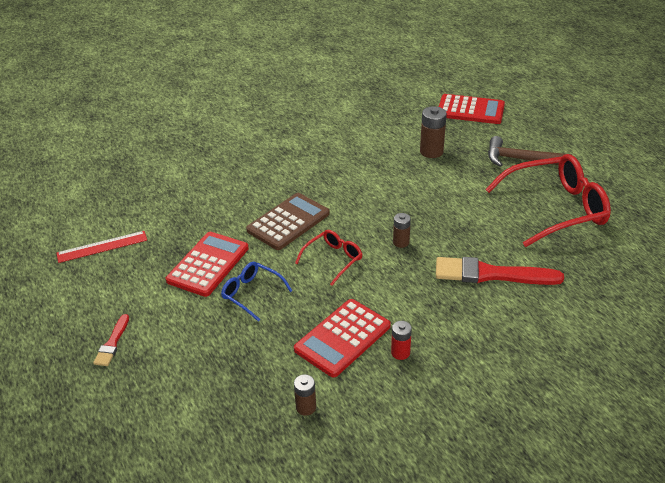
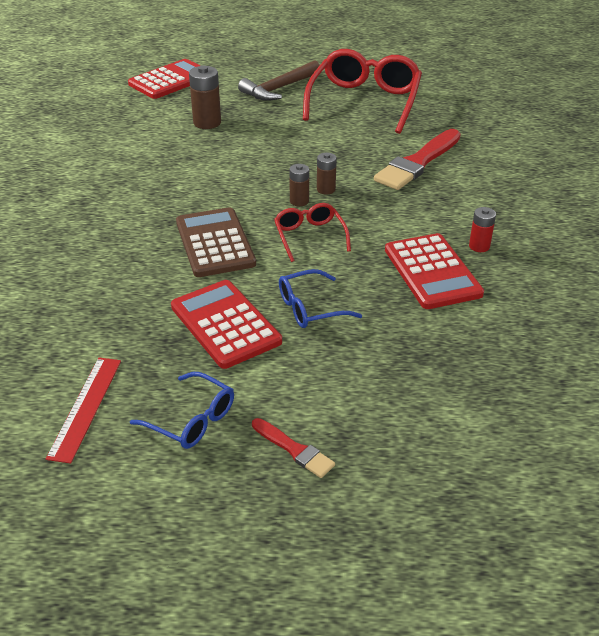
camera: 60 degrees left, 0 degrees up
(114, 290) = (192, 420): none -> blue glasses
(306, 407) = (512, 328): brown battery -> brown battery (299, 201)

